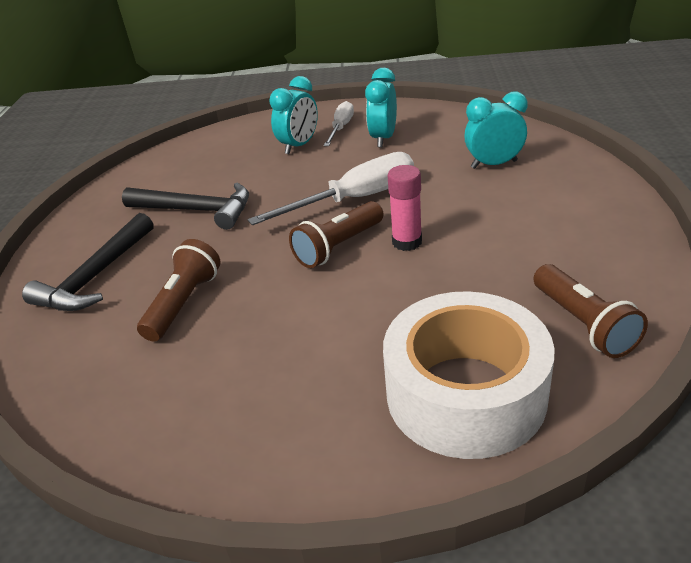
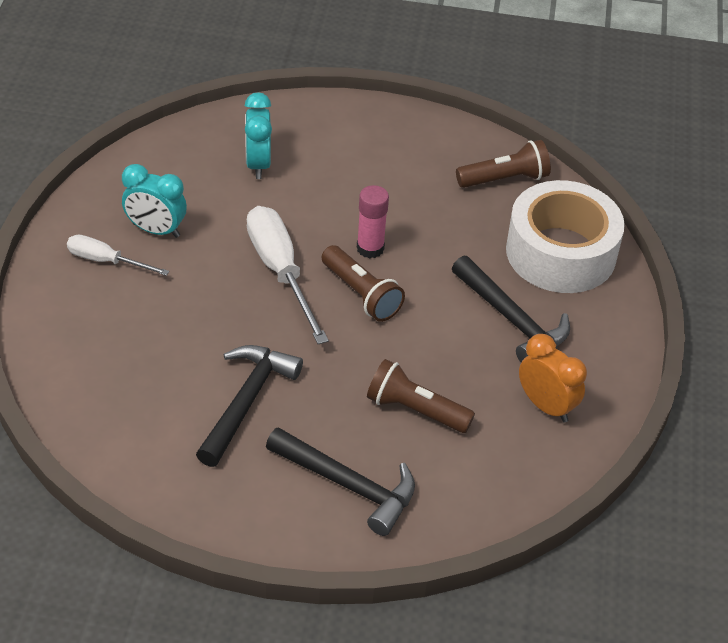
camera: 90 degrees left, 10 degrees up
(186, 405) = (546, 406): none -> orange clock
(299, 146) = (133, 303): turquoise clock -> none
(326, 360) = (512, 320): none -> black hammer

